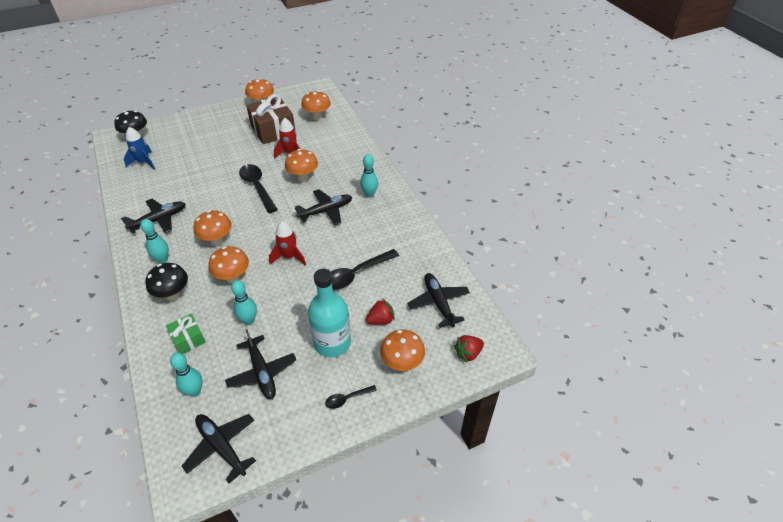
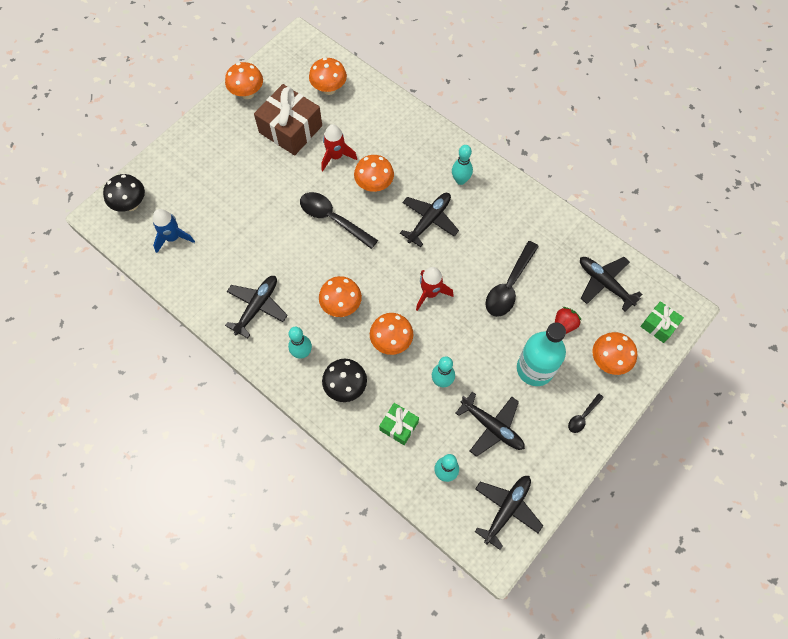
camera: 25 degrees left, 20 degrees up
(221, 447) = (507, 509): black plane -> black plane turned 105 degrees clockwise
(468, 353) = (658, 325): red strawberry -> green gift

